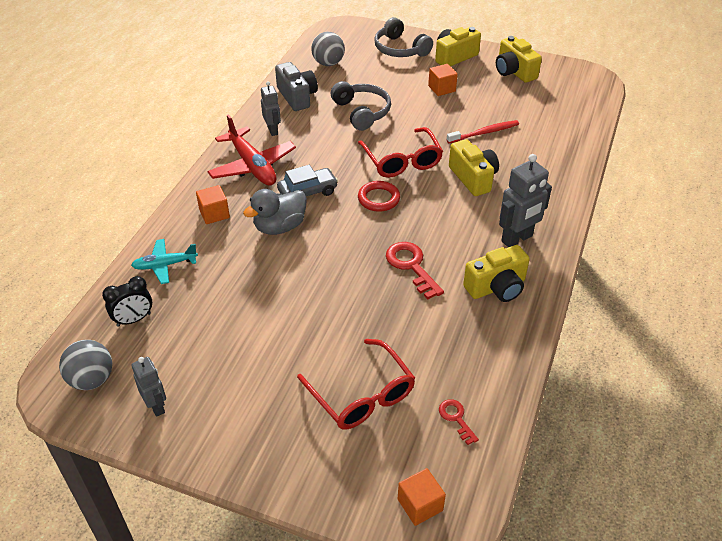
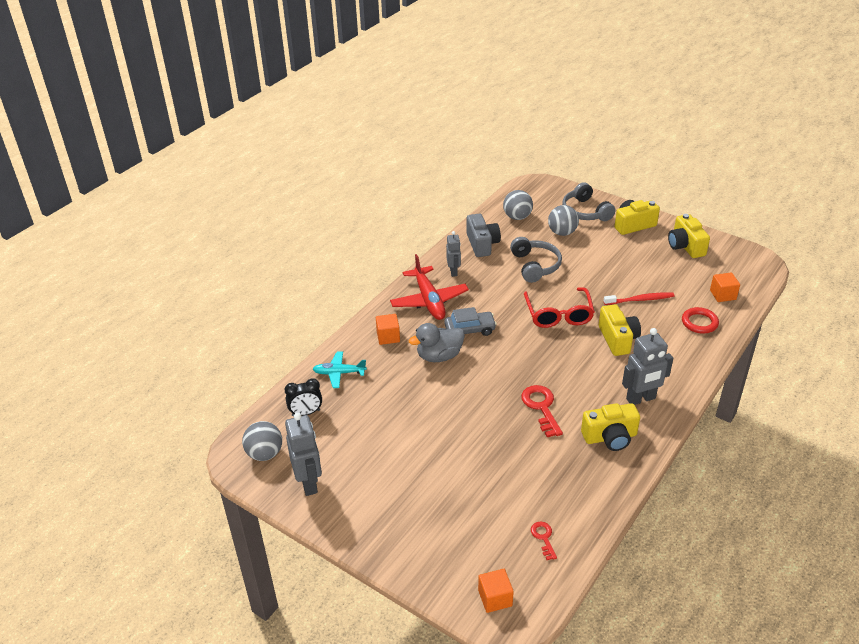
camera: 15 degrees right, 5 degrees down
(156, 406) = (309, 483): grey robot -> grey robot, size x1.61
(362, 395) = (471, 504): red glasses -> none
(378, 199) = (529, 345): red ring -> red ring (699, 323)
(381, 73) = (562, 232): none -> grey ball
(442, 88) = (613, 253): orange cube -> orange cube (723, 295)

